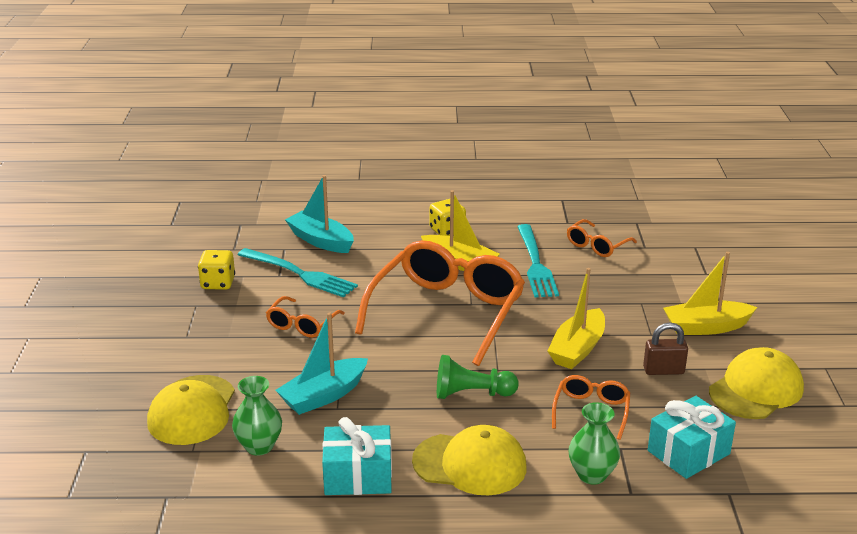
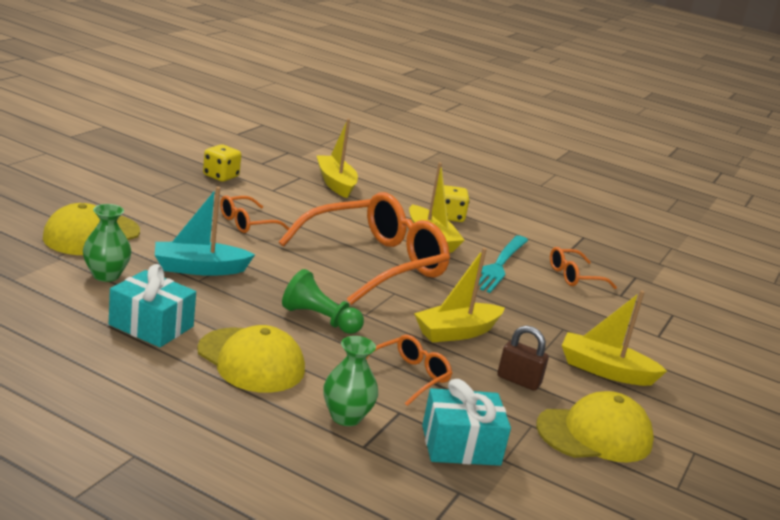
camera: 25 degrees right, 5 degrees down
(300, 274) = (290, 195): turquoise fork -> none
(321, 241) = (335, 183): turquoise boat -> yellow boat

